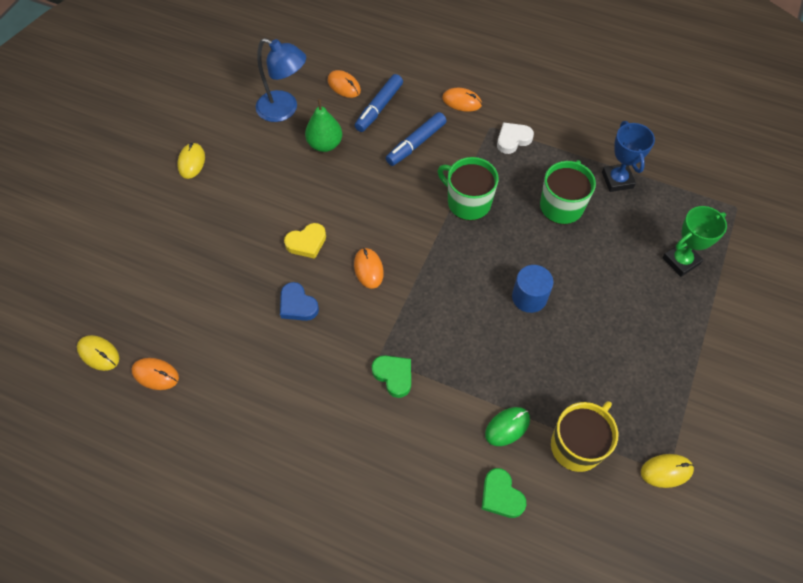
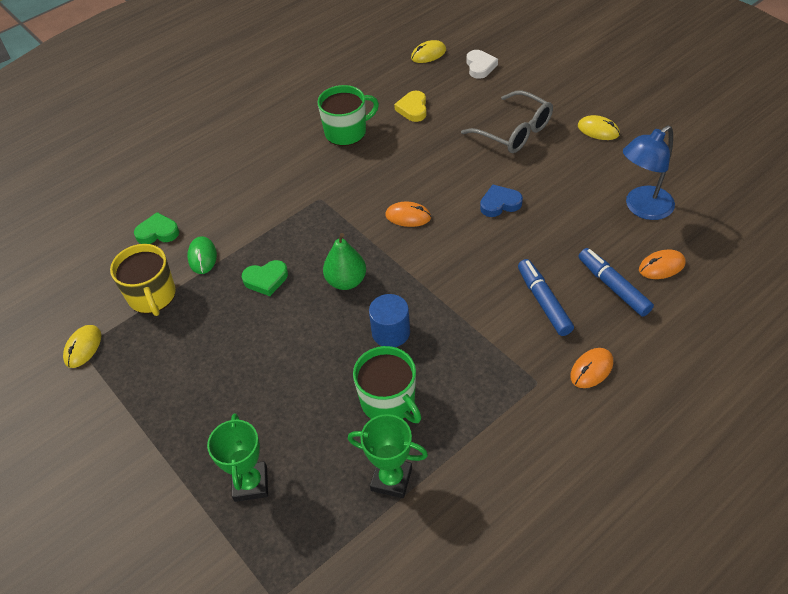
camera: 120 degrees right, 10 degrees down
(155, 374) = (392, 77): orange mouse -> none
(216, 225) = (514, 132): none -> grey glasses
(297, 305) = (401, 162): blue heart -> blue heart (500, 204)
(307, 243) = (461, 183): yellow heart -> yellow heart (413, 109)
(325, 144) = (577, 227): green pear -> green pear (346, 281)
(394, 376) = (297, 202): green heart -> green heart (266, 280)
(468, 202) = (441, 318): green mug -> green mug (346, 132)
(513, 139) = (507, 396): white heart -> white heart (480, 66)
(529, 297) = (302, 323): blue cylinder -> blue cylinder (391, 332)
(617, 180) = (391, 479): blue trophy -> green trophy

